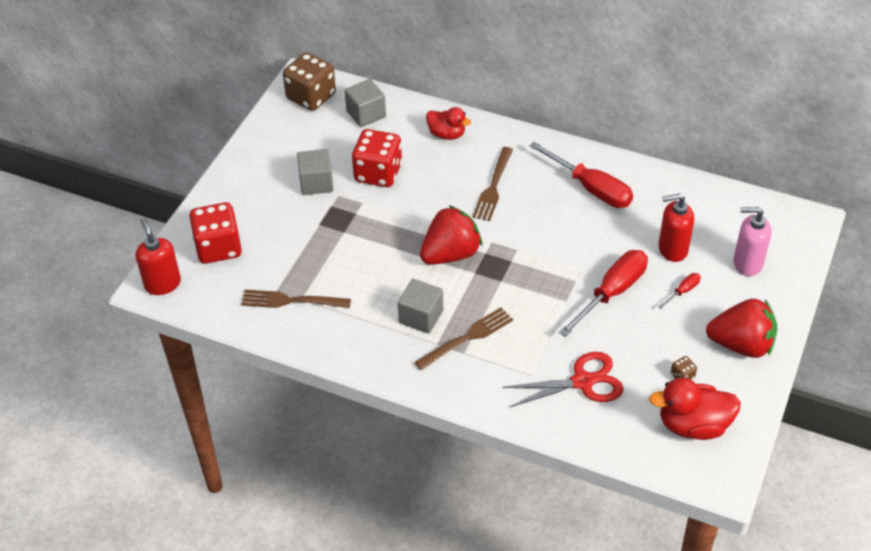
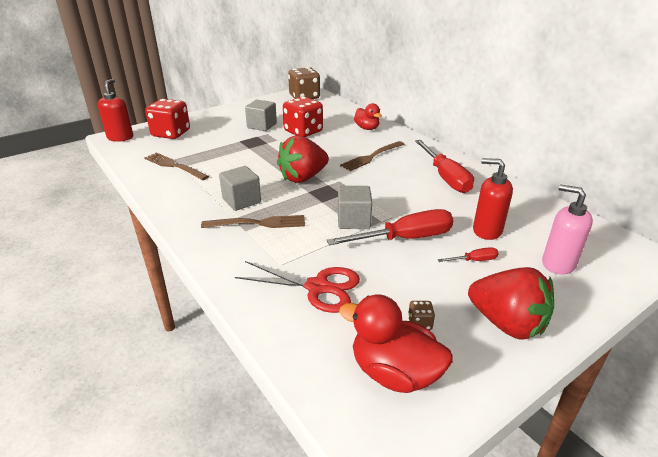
camera: 30 degrees right, 15 degrees down
(366, 114) = (327, 109): grey cube -> grey cube (353, 220)
(450, 254) = (303, 177): red strawberry -> red strawberry turned 150 degrees clockwise

